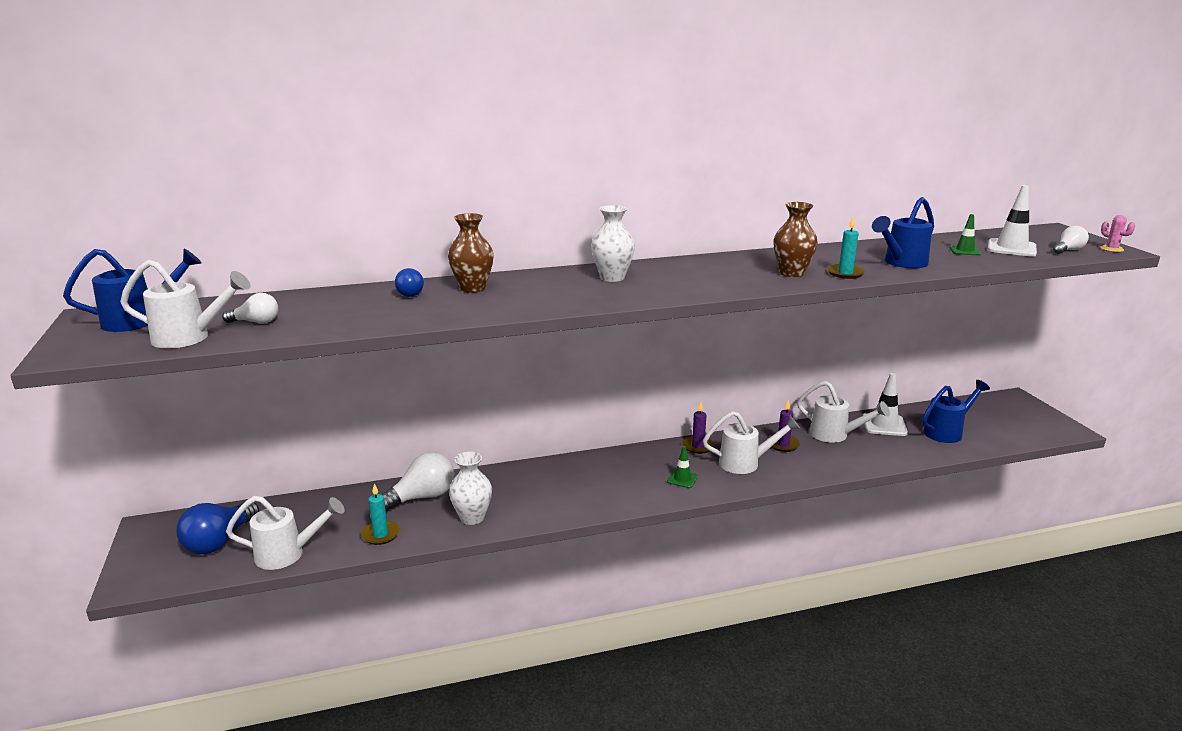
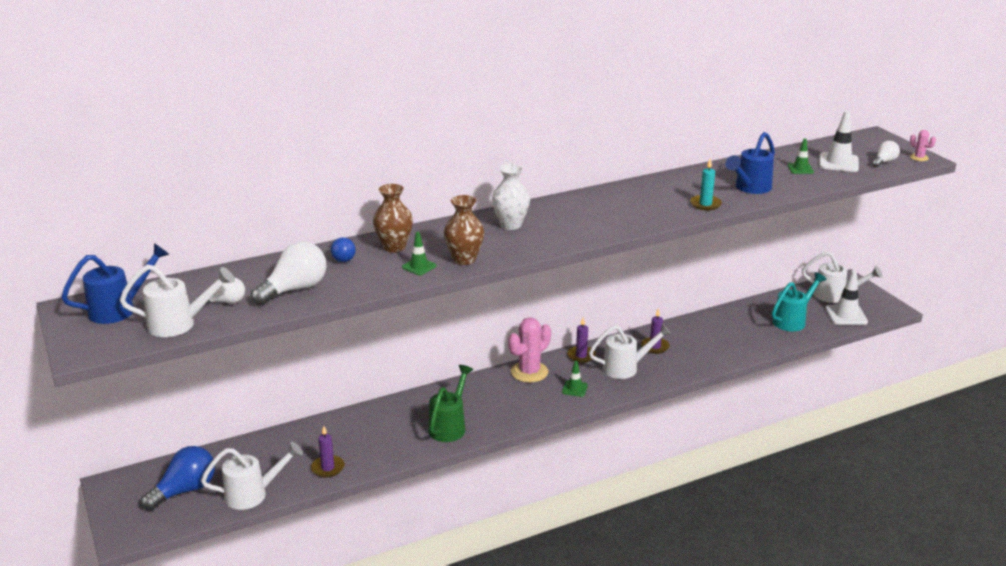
camera: 10 degrees left, 5 degrees up
(219, 542) = (185, 490): blue light bulb -> blue light bulb turned 150 degrees counterclockwise
(380, 535) = (328, 468): turquoise candle -> purple candle
(422, 497) = (350, 430): white light bulb -> white light bulb (294, 289)
(472, 518) = (402, 444): white vase -> none
(490, 306) = (419, 266): none -> green traffic cone
(531, 504) = (450, 426): none -> green watering can
(636, 457) = (529, 372): none -> pink cactus
(792, 273) = (661, 207): brown vase -> brown vase (464, 259)
(835, 435) = (698, 333): white watering can -> white watering can (835, 296)
(884, 425) = (739, 318): white traffic cone -> white traffic cone (846, 315)
(947, 432) = (793, 320): blue watering can -> turquoise watering can

